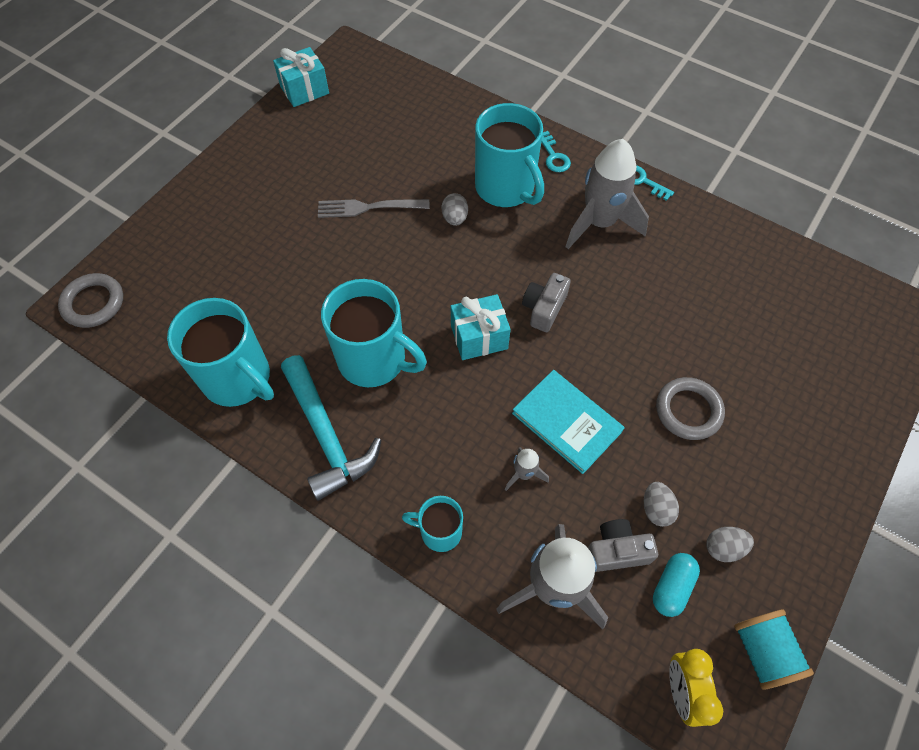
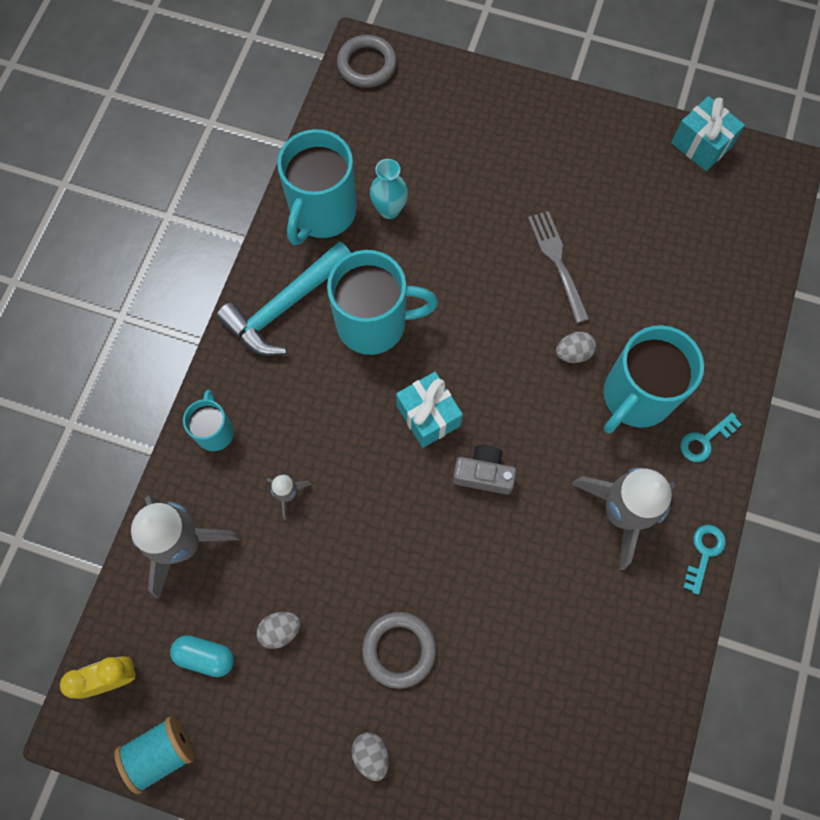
camera: 75 degrees right, 10 degrees up
(262, 320) = (389, 210): none -> turquoise vase
(374, 360) = (374, 323): turquoise mug -> turquoise mug turned 105 degrees counterclockwise
(566, 422) = (353, 524): turquoise book -> none
(616, 551) = (230, 597): grey camera -> none
(723, 548) = (255, 704): grey egg -> grey egg (371, 754)

